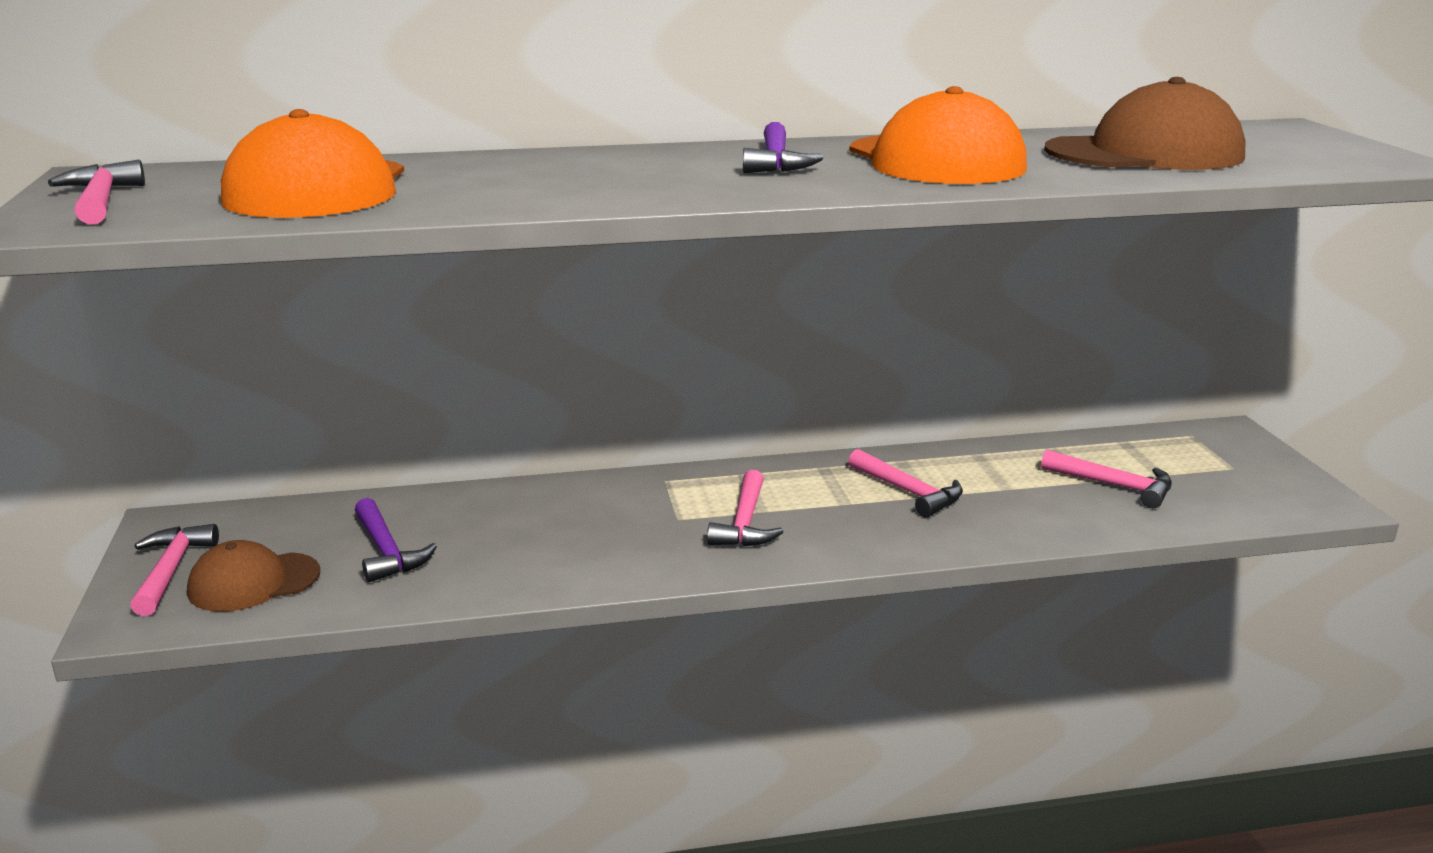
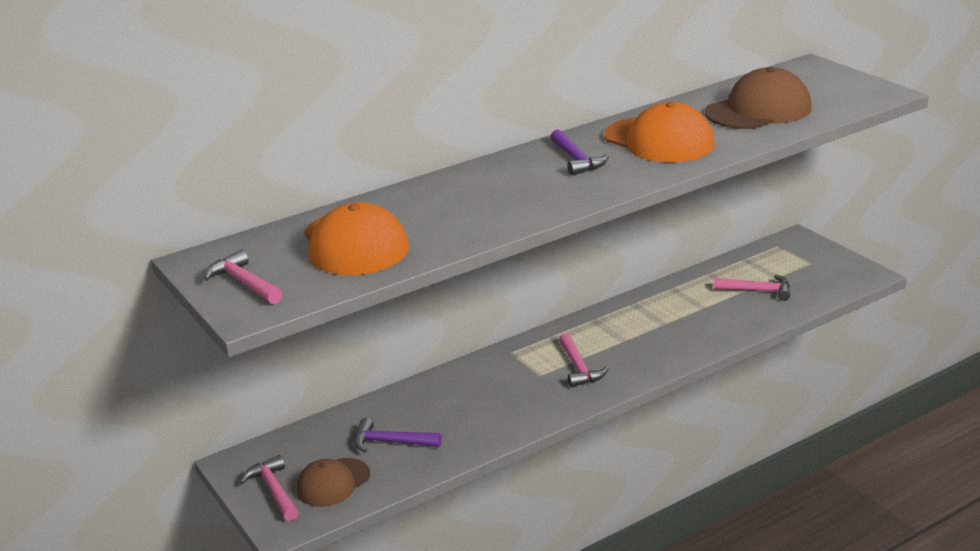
camera: 20 degrees left, 5 degrees up
(386, 551) = (391, 442): purple hammer -> purple hammer turned 150 degrees clockwise
(908, 492) = (652, 324): pink hammer -> none

